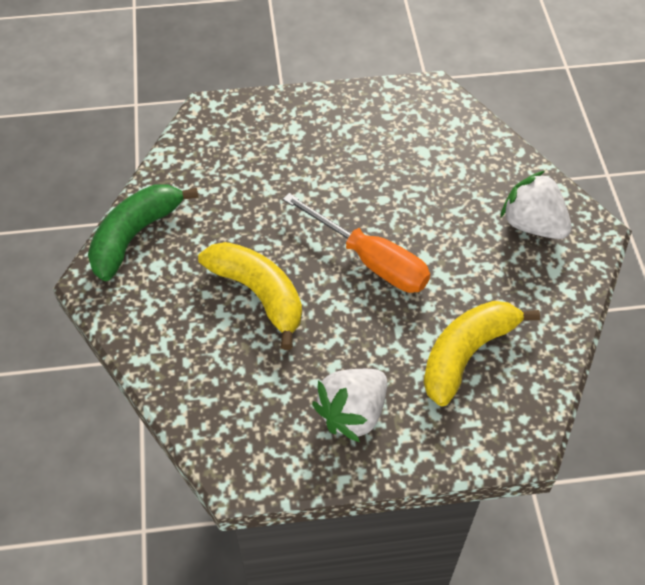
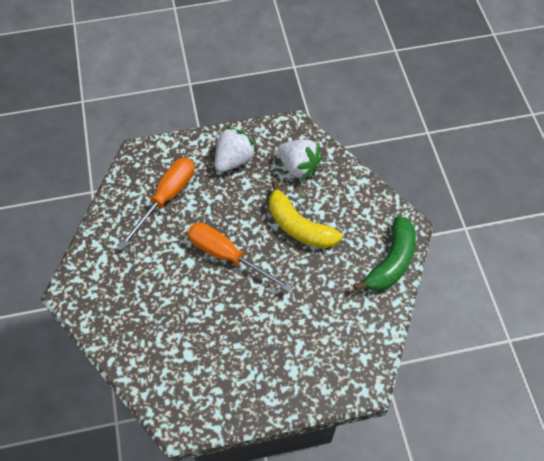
camera: 175 degrees right, 5 degrees up
(466, 354) = (167, 197): yellow banana -> orange screwdriver
(532, 224) = (112, 293): white strawberry -> white strawberry (298, 167)

